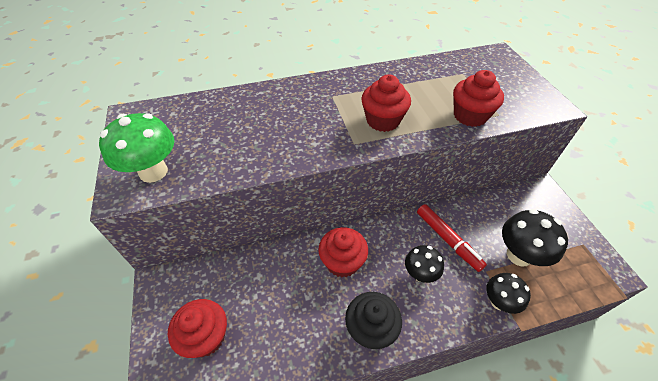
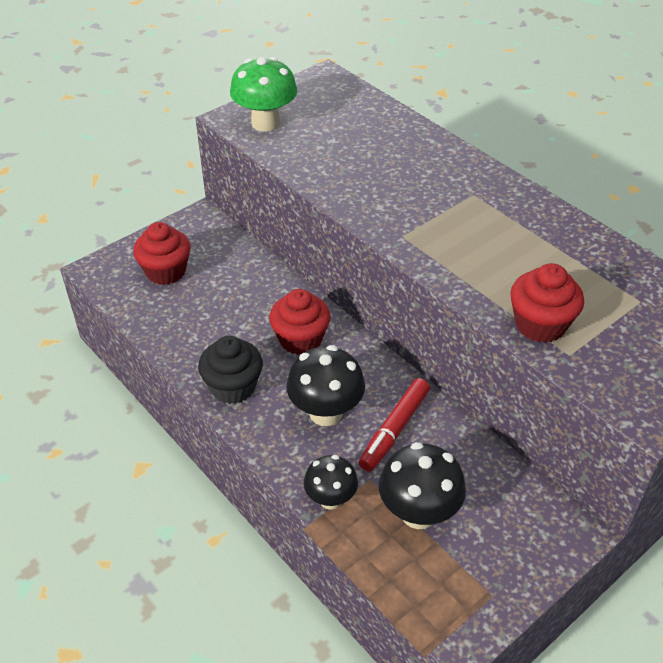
camera: 65 degrees right, 5 degrees down
(383, 120) = (461, 247): red cupcake -> none
(420, 274) = (325, 413): black mushroom -> black mushroom, size x1.55

